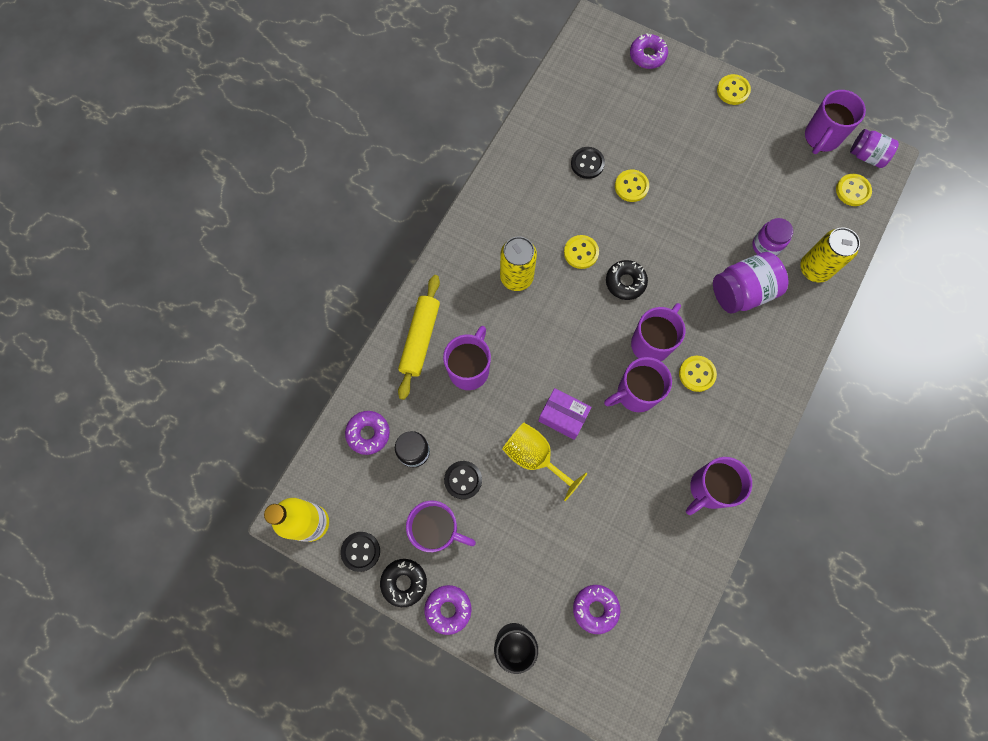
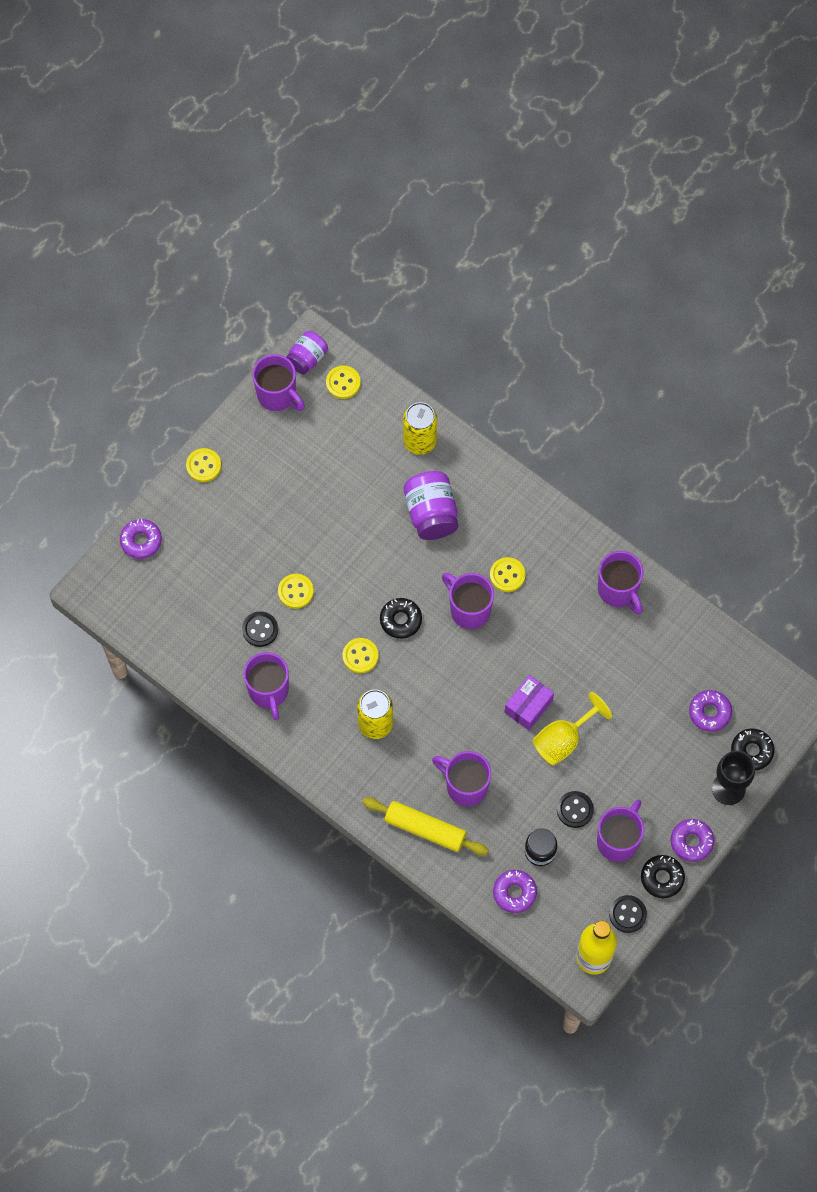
camera: 80 degrees left, 5 degrees down
(561, 663) = (751, 751): none -> black donut
(635, 393) = (517, 635): purple mug -> purple mug (269, 691)
(766, 246) = (387, 479): purple jar -> none

